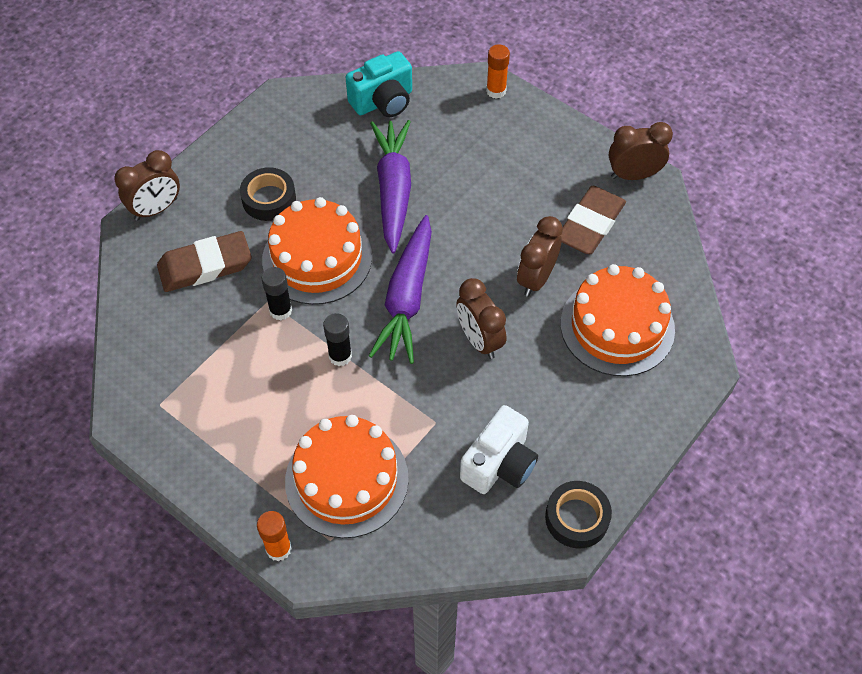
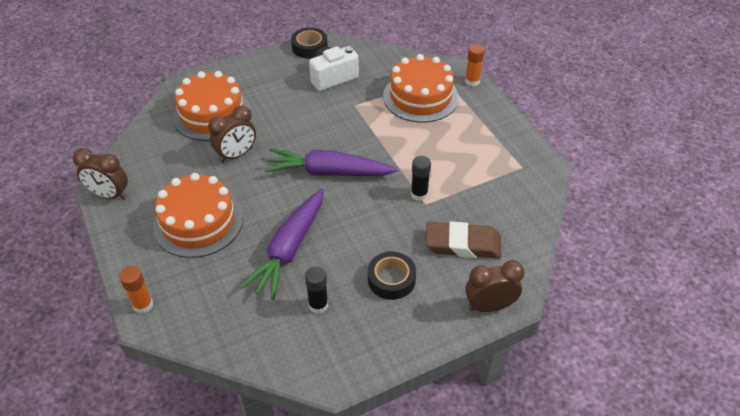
camera: 155 degrees left, 10 degrees down
(317, 258) = (376, 220): orange cake -> orange cake (198, 222)
(340, 356) = (392, 155): black glue stick -> black glue stick (318, 305)
(383, 101) = (245, 334): turquoise camera -> none
(407, 298) = (328, 172): purple carrot -> purple carrot turned 120 degrees counterclockwise
(479, 340) = (299, 134): brown clock -> none
(590, 224) = (171, 174): brown eraser -> none

